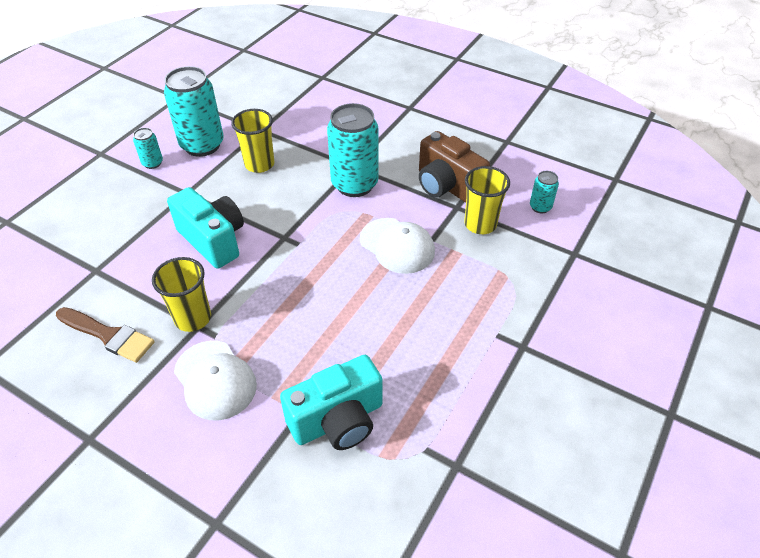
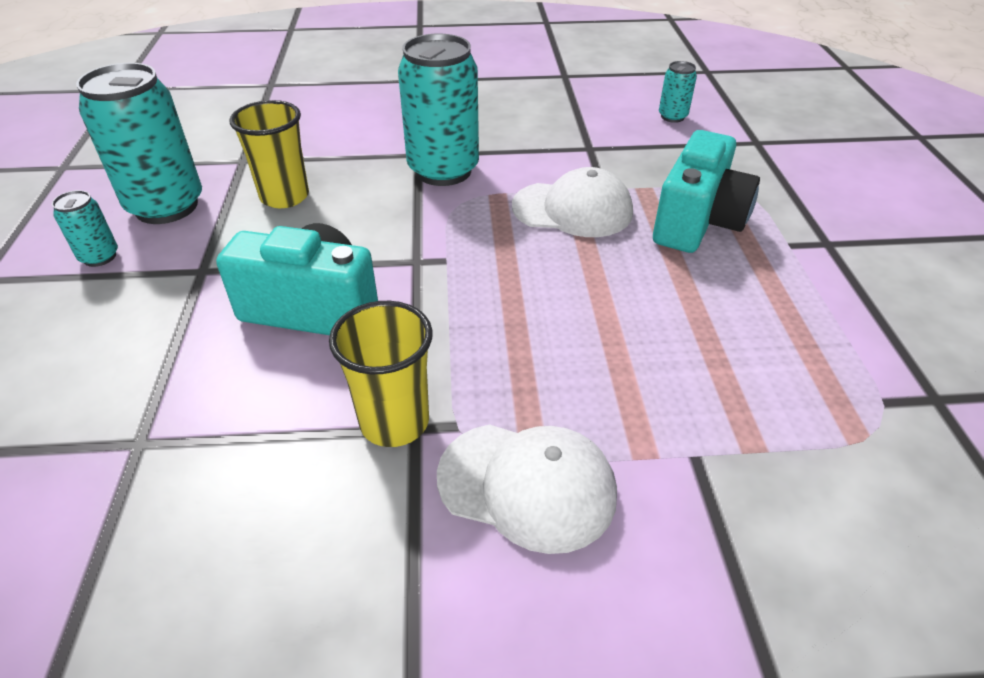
camera: 35 degrees left, 5 degrees down
(108, 335) = (269, 527): brown brush -> none
(338, 420) = (751, 433): turquoise camera -> turquoise camera (697, 222)
(447, 186) = (554, 133): brown camera -> none
(480, 224) = (635, 153): yellow cup -> none

